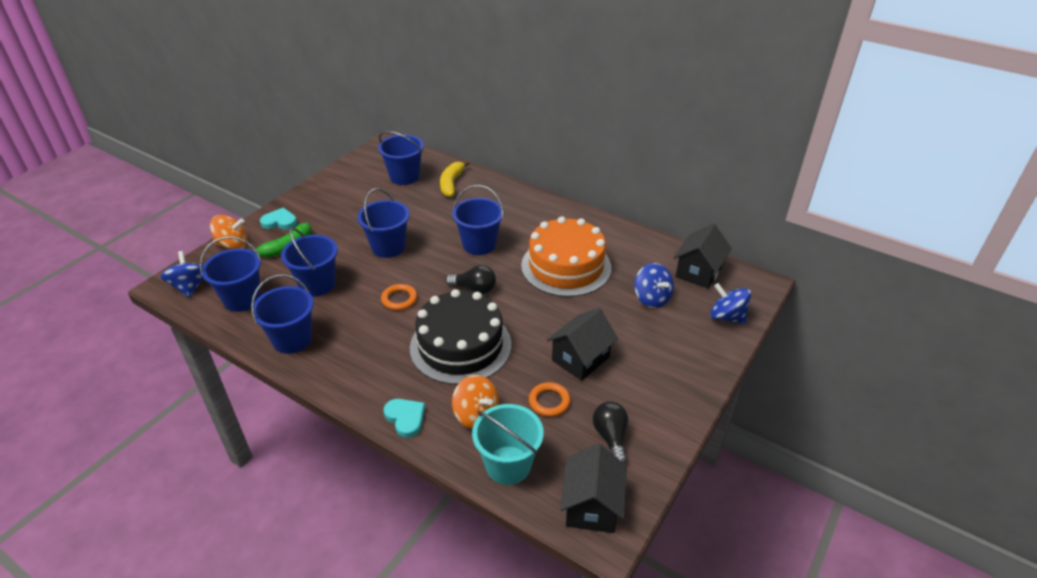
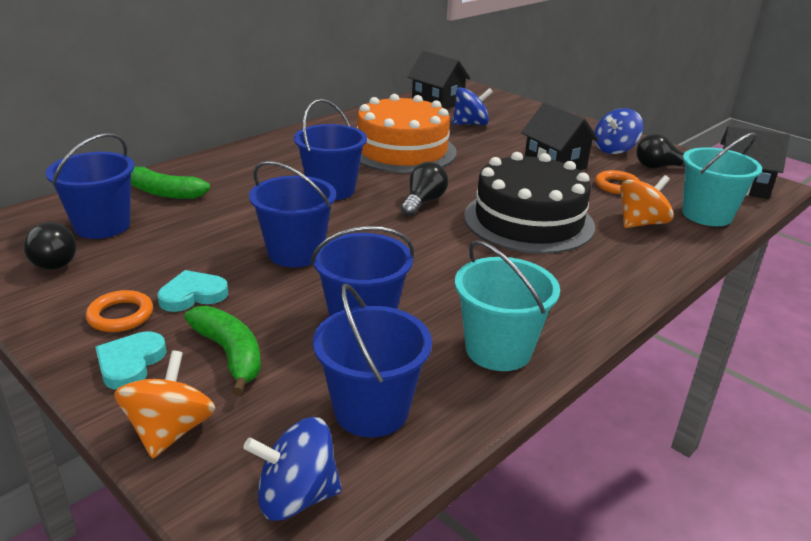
camera: 80 degrees left, 10 degrees down
(292, 339) = (498, 350): blue bucket -> turquoise bucket
(365, 175) = (54, 260): none -> black light bulb
(399, 299) = (427, 253): orange ring -> orange ring (120, 315)
(405, 418) = (653, 264): turquoise heart -> turquoise heart (193, 295)
(451, 184) = (164, 192): yellow banana -> green banana
(727, 317) = (504, 104): blue spinning top -> blue spinning top (614, 149)

